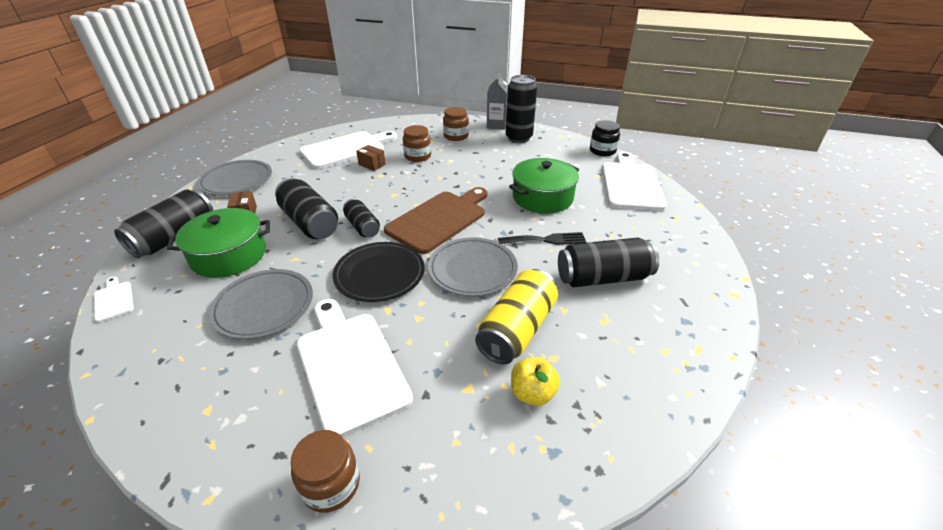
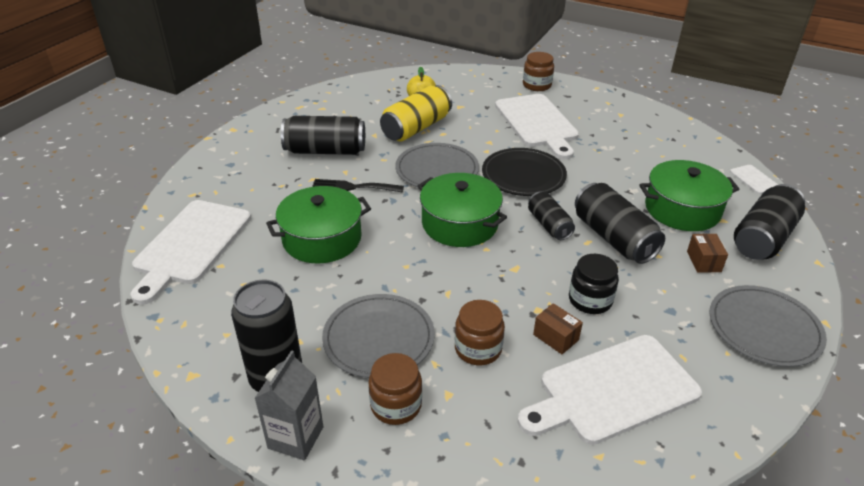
camera: 170 degrees left, 0 degrees up
(264, 306) = (618, 162): grey plate -> grey plate (378, 338)
(439, 219) = (460, 223): brown cutting board -> green pot
(602, 151) = (160, 318): black jar -> black jar (590, 300)

